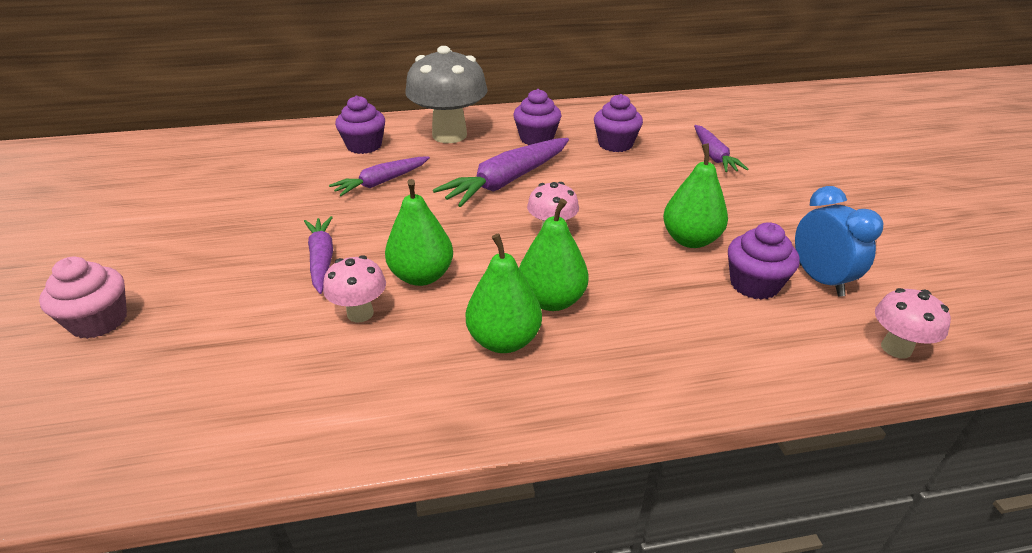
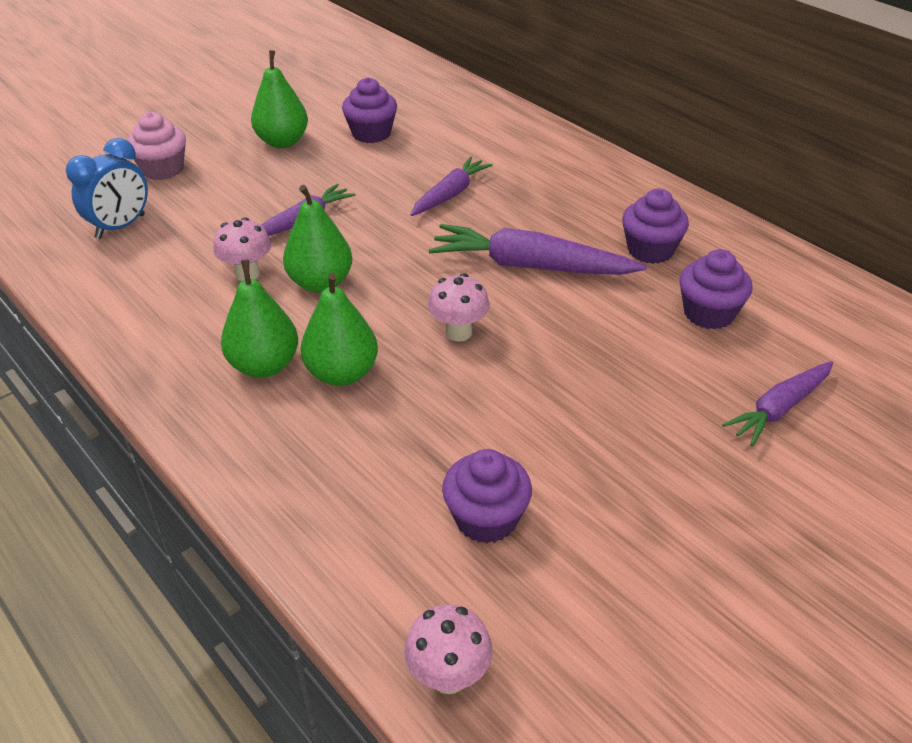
camera: 60 degrees right, 5 degrees up
(364, 146) = (506, 154): purple cupcake -> purple cupcake (371, 133)
(381, 182) = (450, 194): purple carrot -> purple carrot turned 105 degrees clockwise
(449, 135) = (587, 191): grey mushroom -> none
(690, 240) = (536, 441): green pear -> green pear (282, 142)
(820, 280) = (545, 579): blue clock -> blue clock (121, 227)

